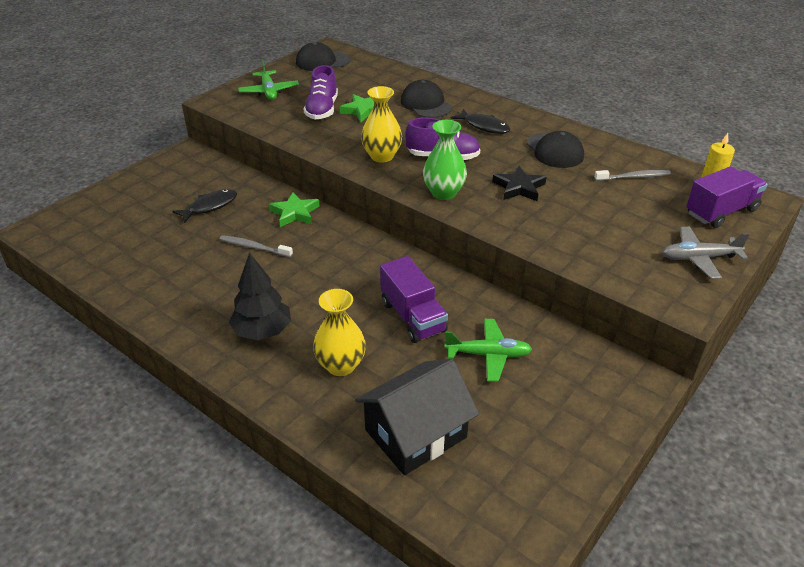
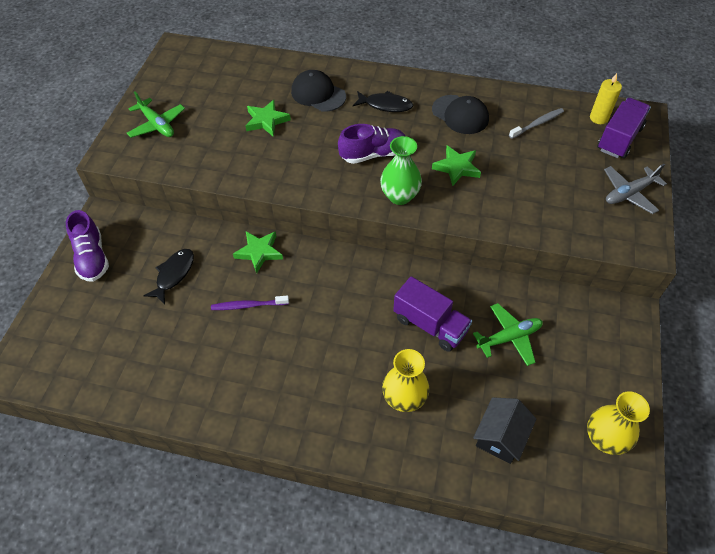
camera: 25 degrees left, 15 degrees up
(254, 247) = (248, 305): grey toothbrush -> purple toothbrush
(262, 331) = (317, 393): black tree -> none
(322, 61) = (184, 68): black cap -> none
(322, 110) = (226, 132): purple shoe -> purple shoe (92, 257)
(382, 156) = (319, 172): yellow vase -> yellow vase (604, 439)
(415, 433) = (500, 436): black house -> black house, size x0.65
(519, 187) = (456, 167): black star -> green star

